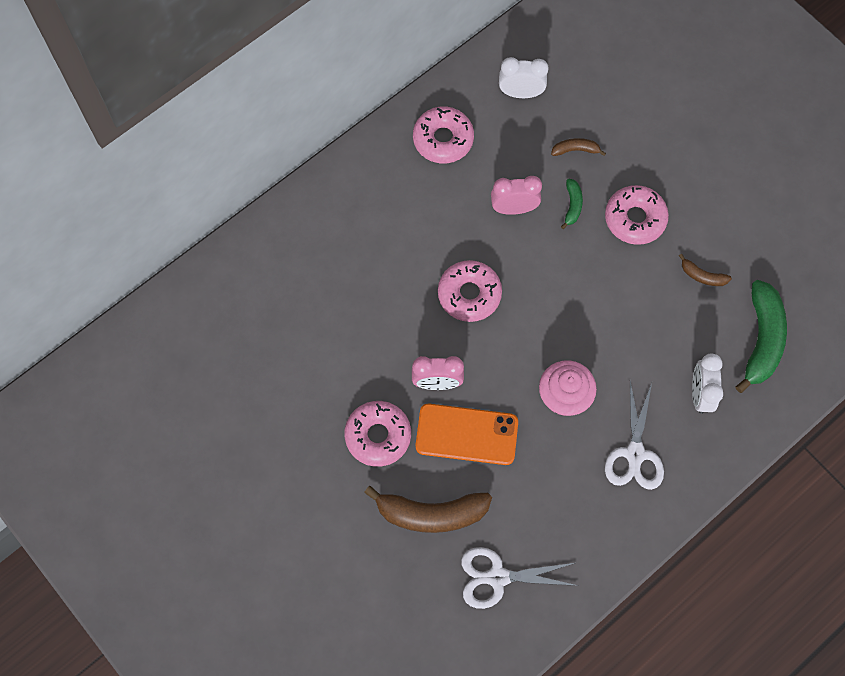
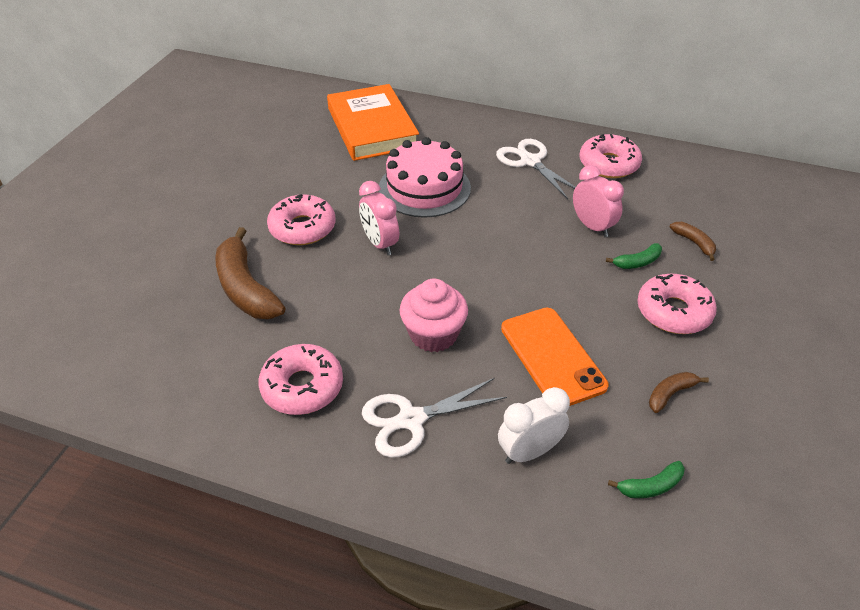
camera: 60 degrees right, 25 degrees down
(257, 303) = (372, 128): none -> orange book
(383, 307) = (424, 188): none -> pink cake
(466, 434) = (342, 281): orange phone -> orange phone (552, 357)
(469, 294) = (482, 231): pink donut -> pink donut (302, 387)
(498, 577) = (202, 361): white scissors -> white scissors (530, 161)
(520, 93) = (704, 190): white clock -> none
(702, 276) = (670, 394): brown banana -> brown banana turned 60 degrees clockwise
(761, 339) = (650, 486): green banana -> green banana, size x0.48

